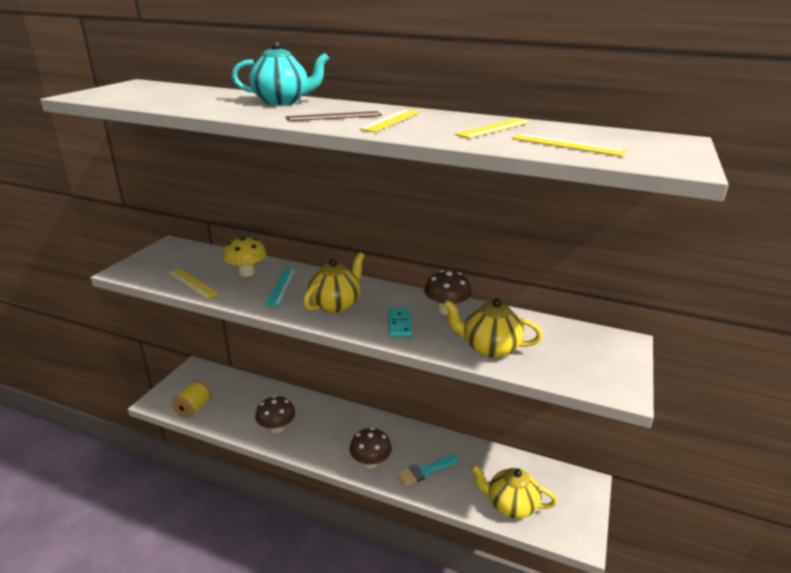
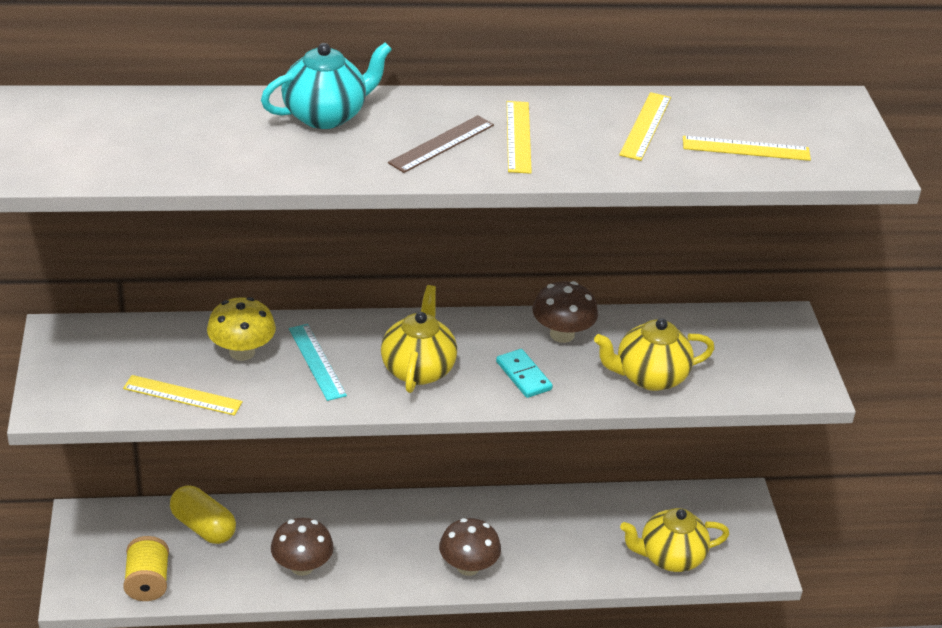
camera: 30 degrees left, 10 degrees up
(245, 390) = (203, 527): none -> yellow capsule
(425, 471) = (545, 552): turquoise brush -> none

